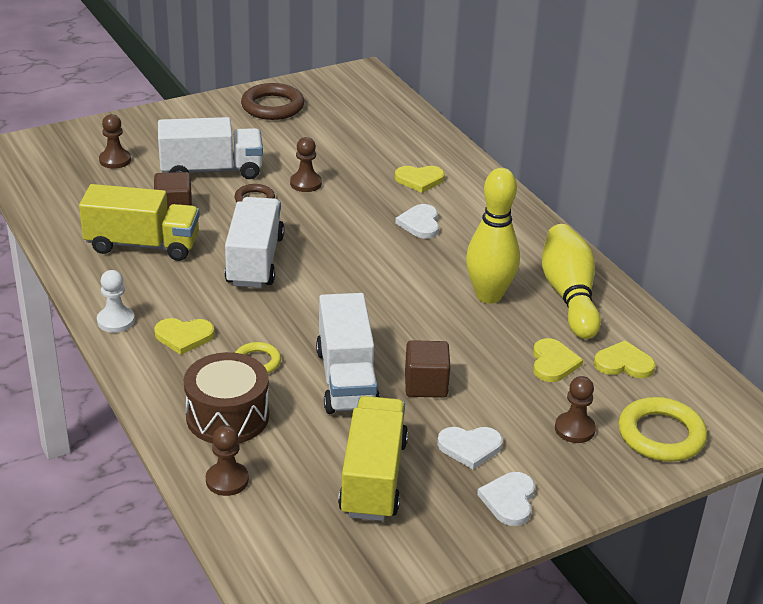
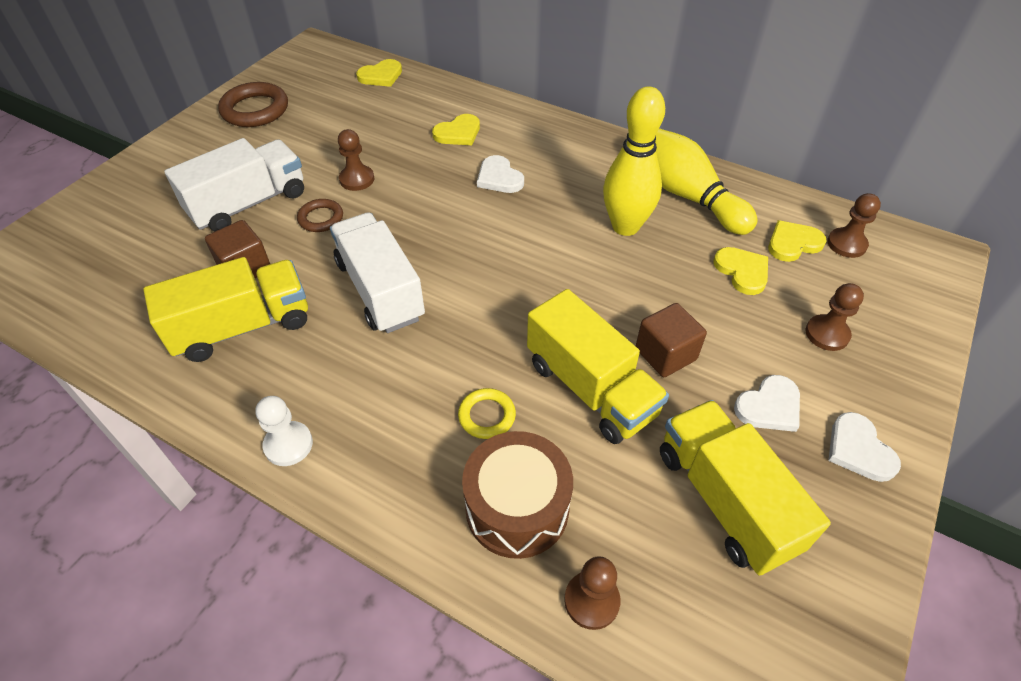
camera: 30 degrees left, 15 degrees up
(115, 160) = (130, 234): brown pawn -> brown pawn (846, 244)
(184, 336) = (383, 425): yellow heart -> yellow heart (381, 76)
(346, 379) = (591, 388): white truck -> yellow truck
(661, 435) = (891, 302): yellow ring -> none

